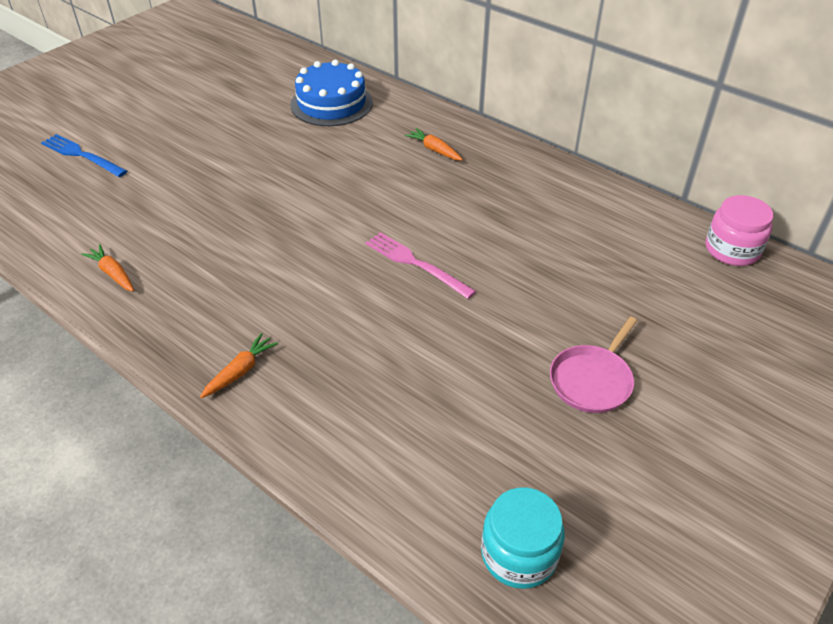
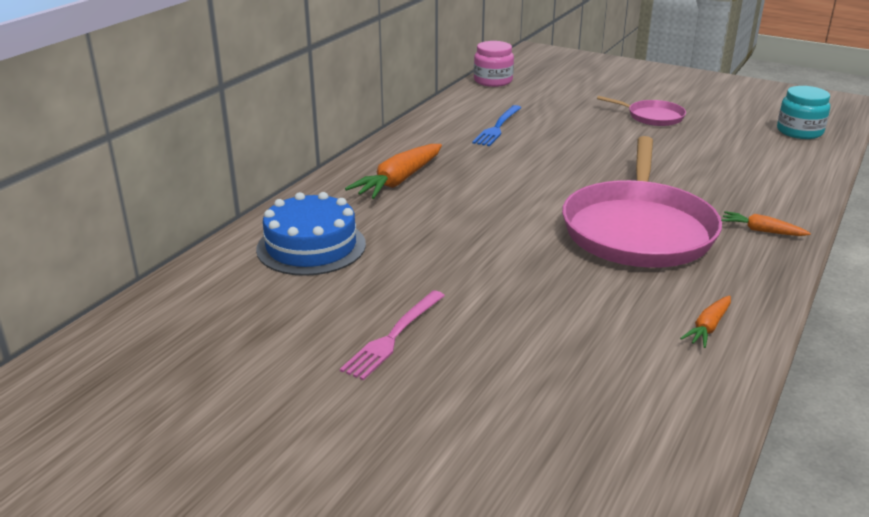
camera: 100 degrees left, 15 degrees down
(82, 155) = (495, 431): blue fork -> blue fork (497, 127)
(283, 277) = (638, 229): none -> pink pan
(415, 264) = (578, 176): pink fork -> pink fork (393, 336)
(434, 150) = (399, 181): orange carrot -> orange carrot, size x1.83

